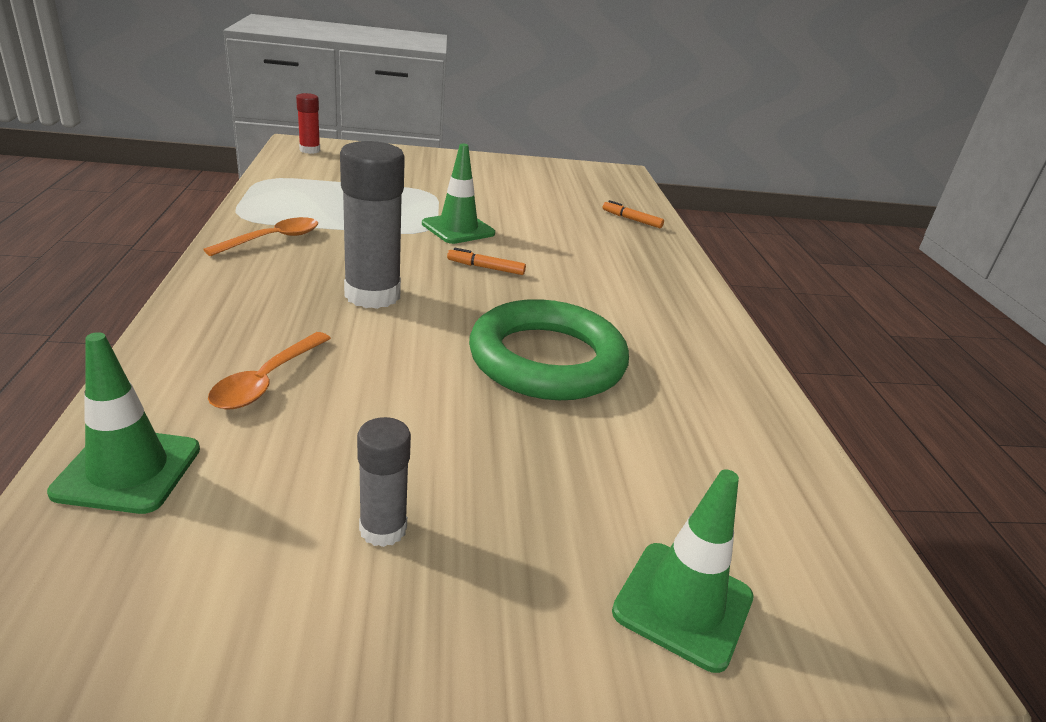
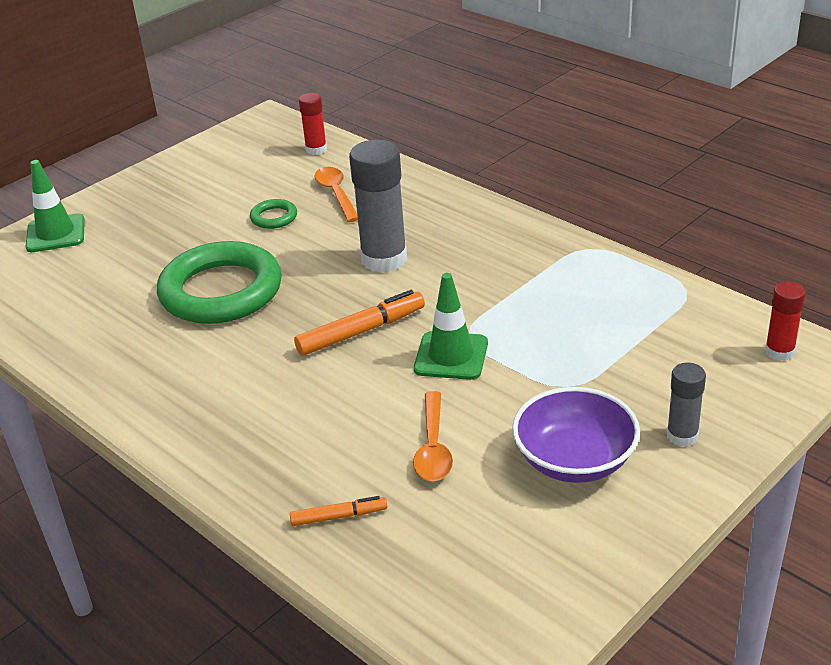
camera: 145 degrees right, 5 degrees up
(128, 470) = (316, 149): green traffic cone -> red glue stick
(272, 239) = (524, 248): orange spoon -> orange spoon (433, 447)
(377, 401) = (274, 217): none -> green ring
(383, 529) = (197, 189): grey glue stick -> grey glue stick (682, 436)
(486, 179) = (574, 460): none -> purple bowl
(486, 268) = (361, 331): orange marker -> orange marker, size x1.73

